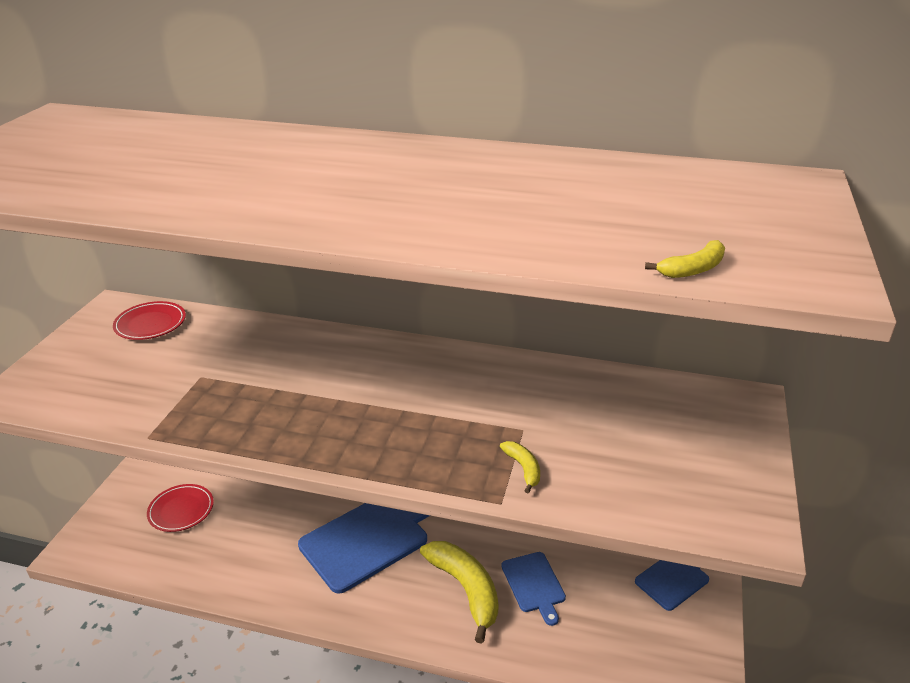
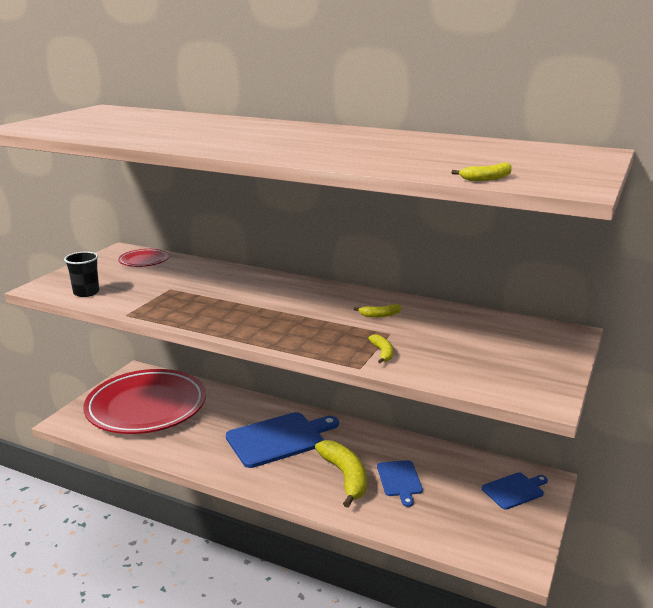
camera: 10 degrees right, 10 degrees down
(79, 398) = (86, 292): none -> black cup
(181, 510) = (146, 407): red plate -> red plate, size x2.46
(501, 395) = (380, 315): none -> yellow banana

